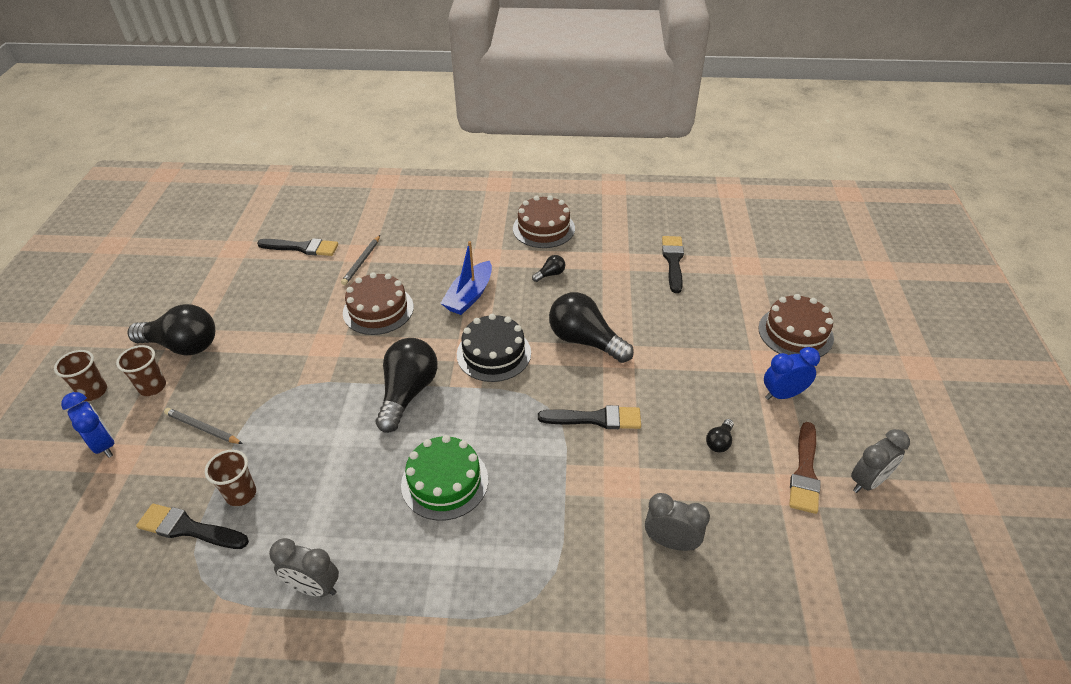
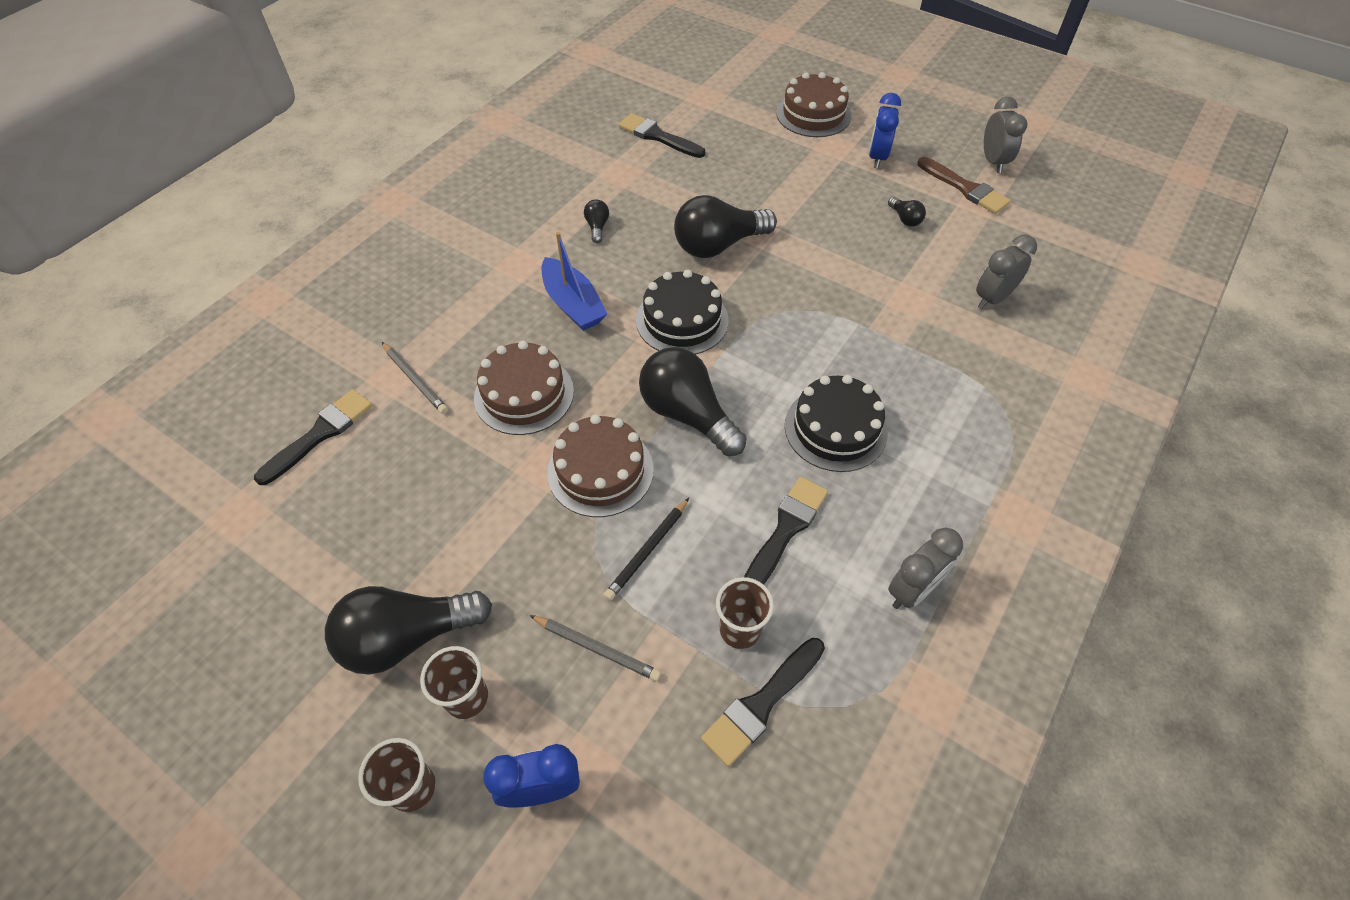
camera: 60 degrees left, 10 degrees up
(183, 345) = (407, 637): black light bulb -> black light bulb turned 150 degrees counterclockwise
(202, 428) = (597, 648): grey pencil -> grey pencil turned 120 degrees counterclockwise
(284, 421) = (647, 551): none -> black pencil
(444, 482) = (835, 429): green cake -> black cake
(543, 228) = (515, 200): brown cake -> brown cake (600, 471)
(595, 419) = (826, 283): black brush -> black brush (786, 530)

